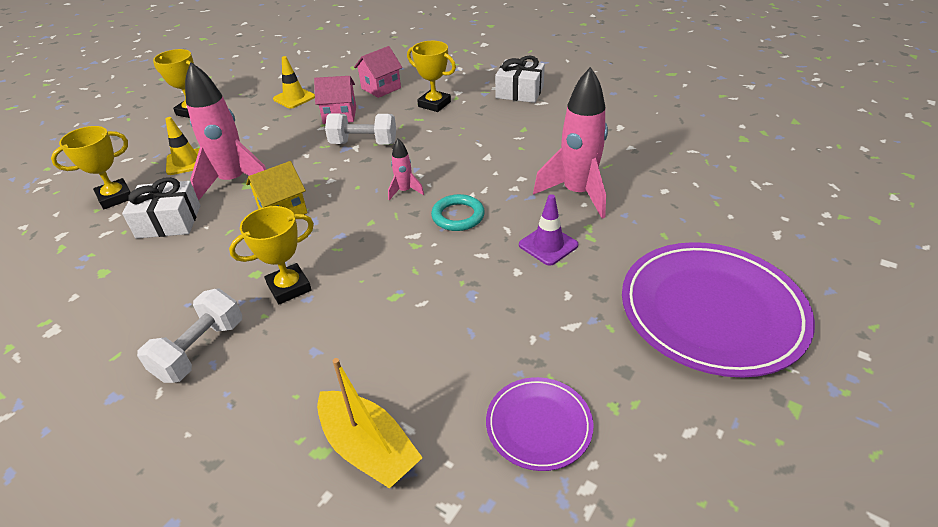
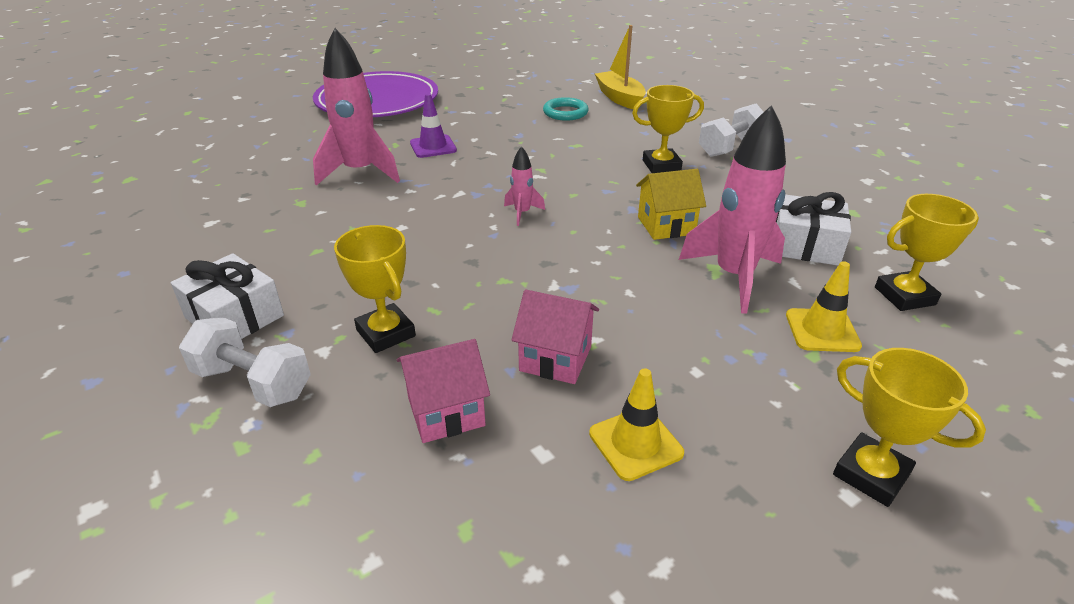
camera: 160 degrees left, 5 degrees down
(363, 143) = (539, 288): white dumbbell -> white dumbbell (253, 382)
(458, 216) = (486, 180): turquoise ring -> turquoise ring (565, 113)
(538, 425) = (525, 89): purple plate -> none

